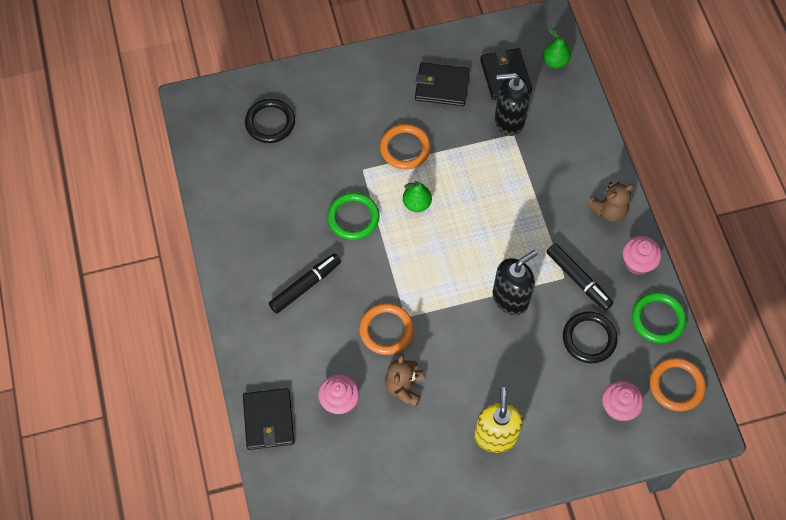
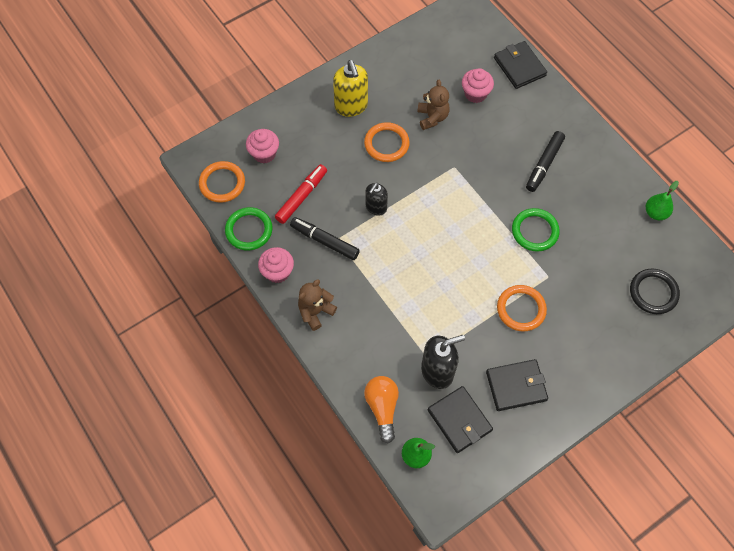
camera: 160 degrees right, 0 degrees up
(386, 330) = (464, 152): orange ring -> orange ring (386, 144)
(416, 204) = (487, 261): green pear -> green pear (655, 213)
(510, 298) = (376, 207): black soap dispenser -> black soap dispenser, size x0.63
(571, 107) = (382, 408): none -> orange light bulb
(589, 338) = (301, 196): black ring -> red marker

